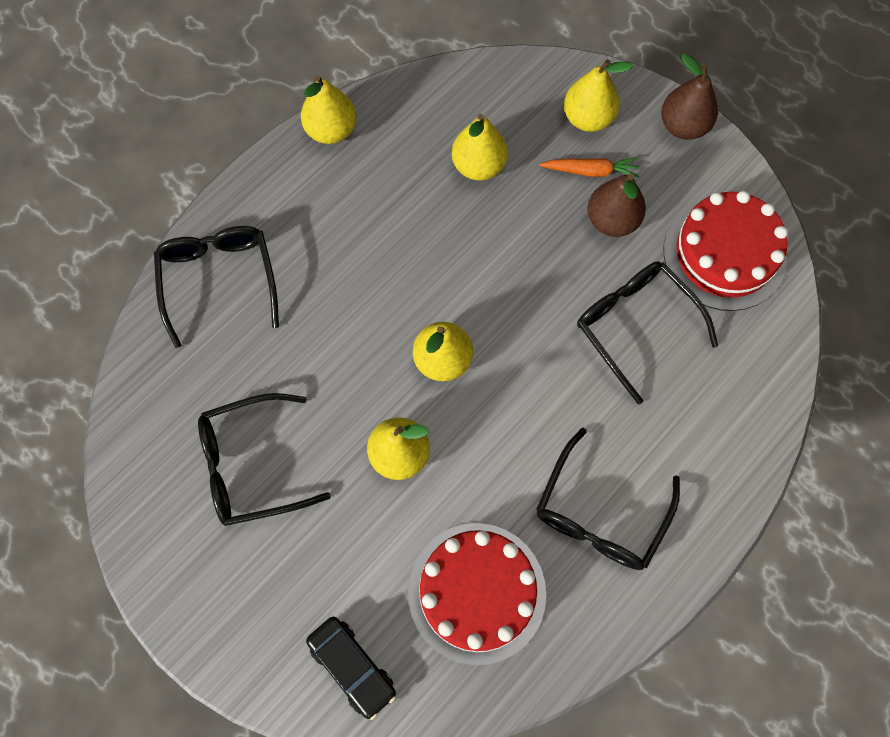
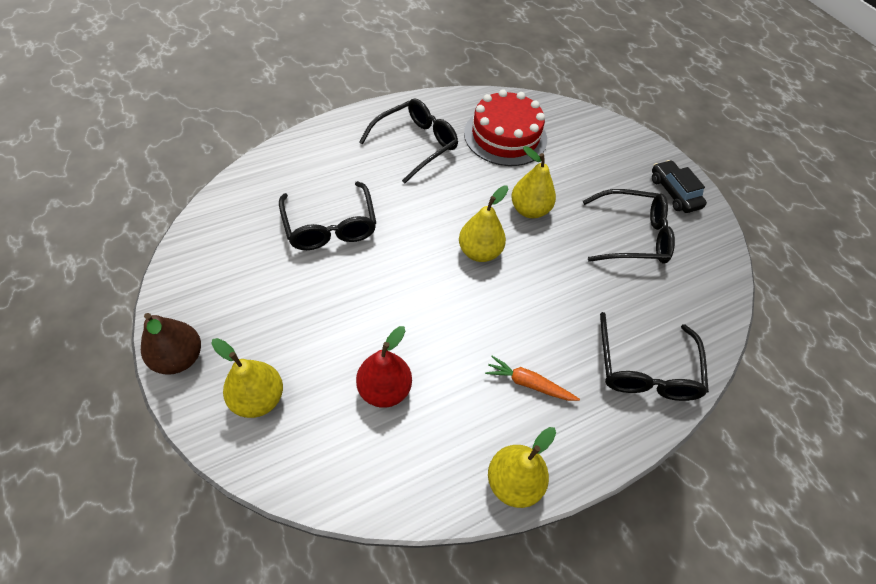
camera: 165 degrees left, 15 degrees down
(352, 667) = (586, 130): black car -> black car (674, 192)
(478, 166) = (384, 389): yellow pear -> red pear
(590, 171) = (288, 348): orange carrot -> orange carrot (528, 383)
(612, 220) = (298, 301): brown pear -> none
(724, 254) = (231, 247): red cake -> none

